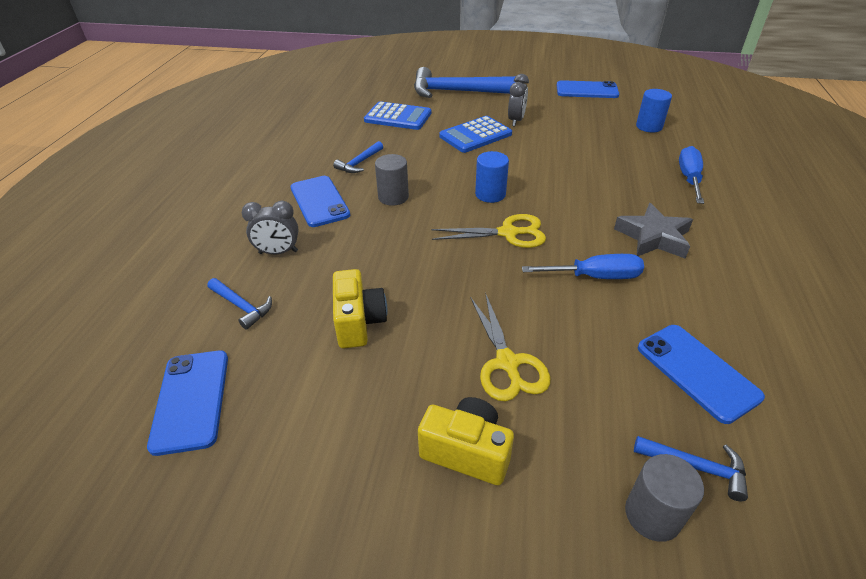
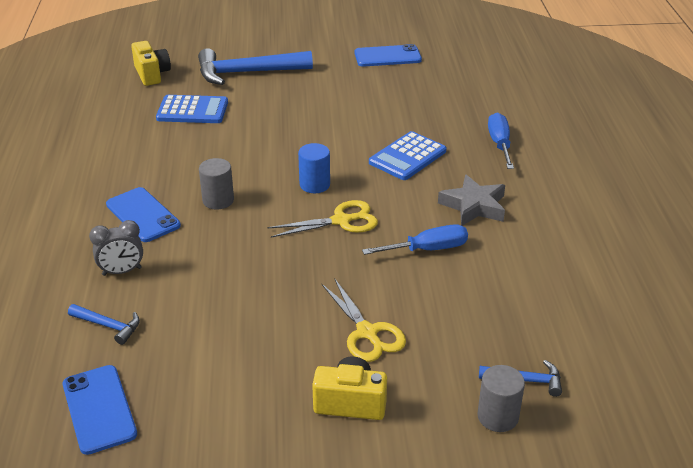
camera: 15 degrees left, 5 degrees down
(359, 163) = (169, 168): blue hammer -> none
(359, 322) = (226, 321): yellow camera -> yellow camera (152, 74)
(475, 135) = (283, 123): blue calculator -> blue calculator (407, 157)
(516, 121) = (321, 101): grey clock -> none
(649, 126) = (456, 92): blue cylinder -> none
(697, 372) = (521, 313): blue phone -> none

